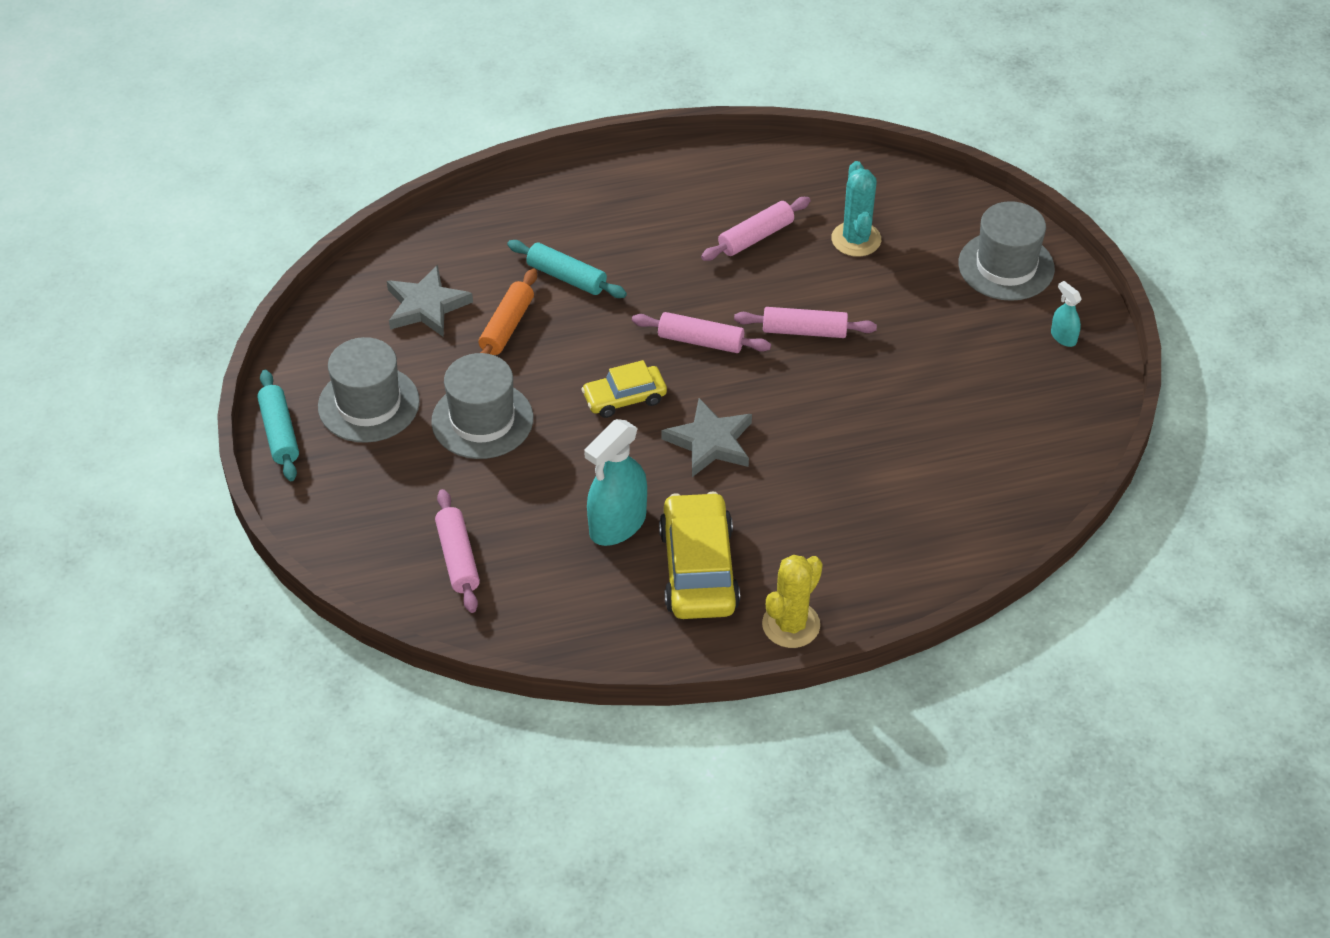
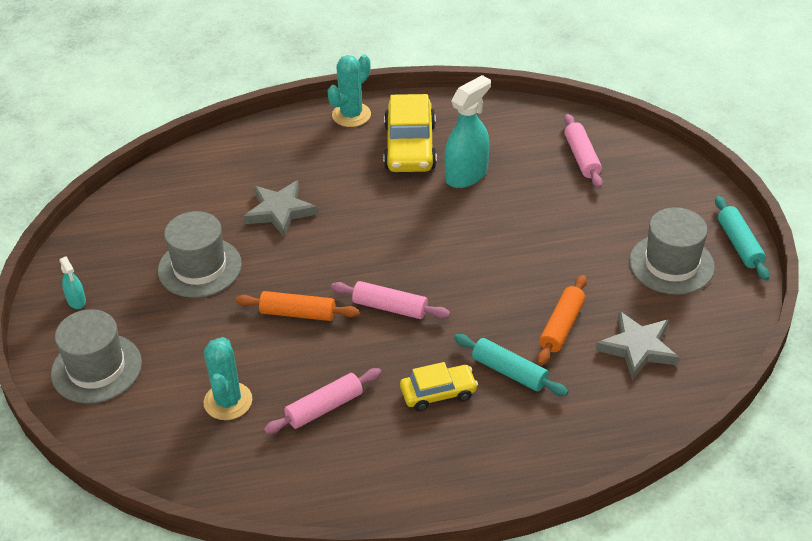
camera: 175 degrees left, 5 degrees down
(482, 420) = (575, 249): grey hat -> grey hat (199, 267)
(624, 398) = (458, 262): yellow car -> yellow car (438, 393)
(710, 442) = (391, 227): grey star -> grey star (280, 211)
(791, 625) = (351, 115): yellow cactus -> turquoise cactus
(804, 331) = (298, 313): pink rolling pin -> orange rolling pin

